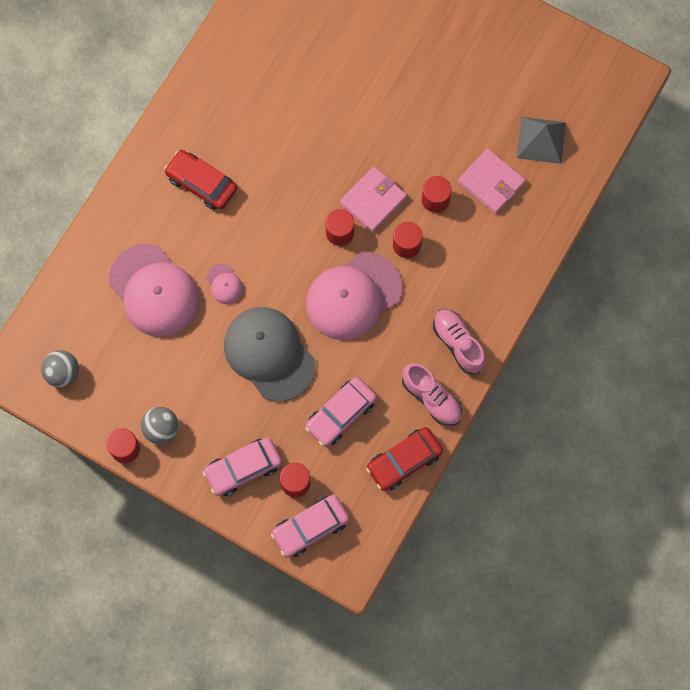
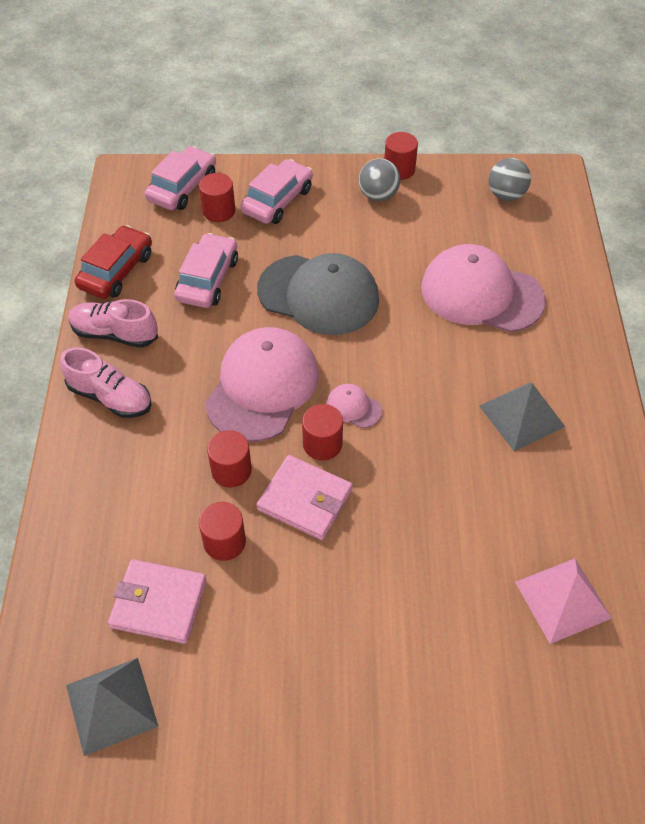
camera: 150 degrees right, 20 degrees down
(201, 183) = (521, 416): red car -> grey pyramid
(224, 284) = (414, 332): pink cap -> pink cap (354, 407)
(267, 65) = (562, 599): none -> pink pyramid
(373, 200) = (305, 500): pink wallet -> pink wallet turned 75 degrees counterclockwise

